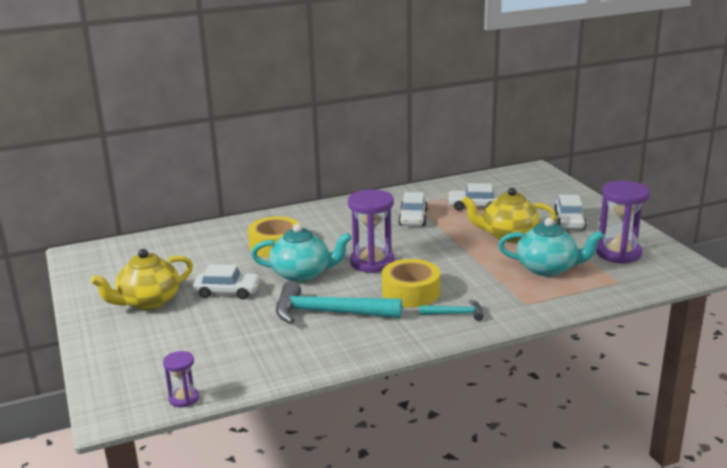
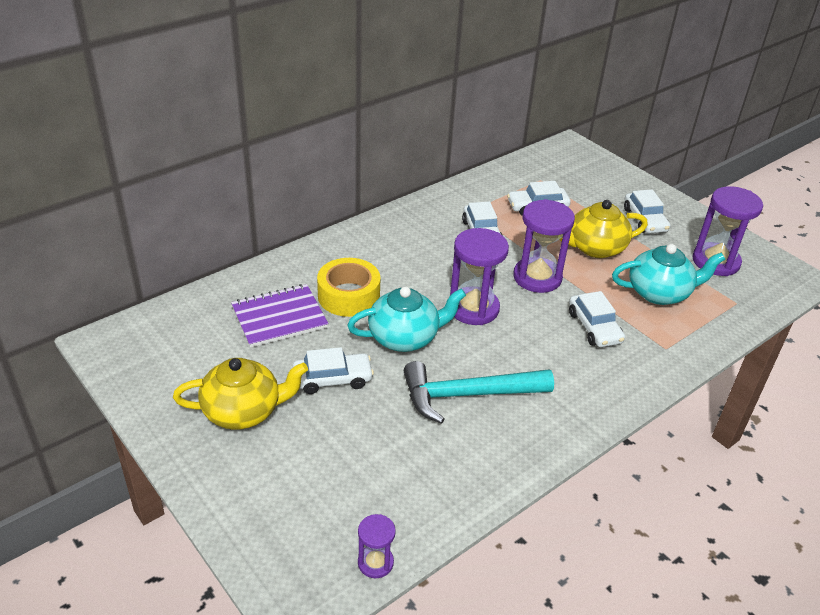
camera: 20 degrees left, 15 degrees up
(148, 302) = (243, 411): yellow teapot -> yellow teapot turned 135 degrees counterclockwise
(212, 253) = (279, 317): none -> purple notebook
(411, 292) = (540, 349): yellow tape -> none
(441, 249) = (537, 277): none -> purple hourglass
(455, 314) = (603, 375): turquoise hammer -> none
(470, 284) = (594, 327): none -> white car

